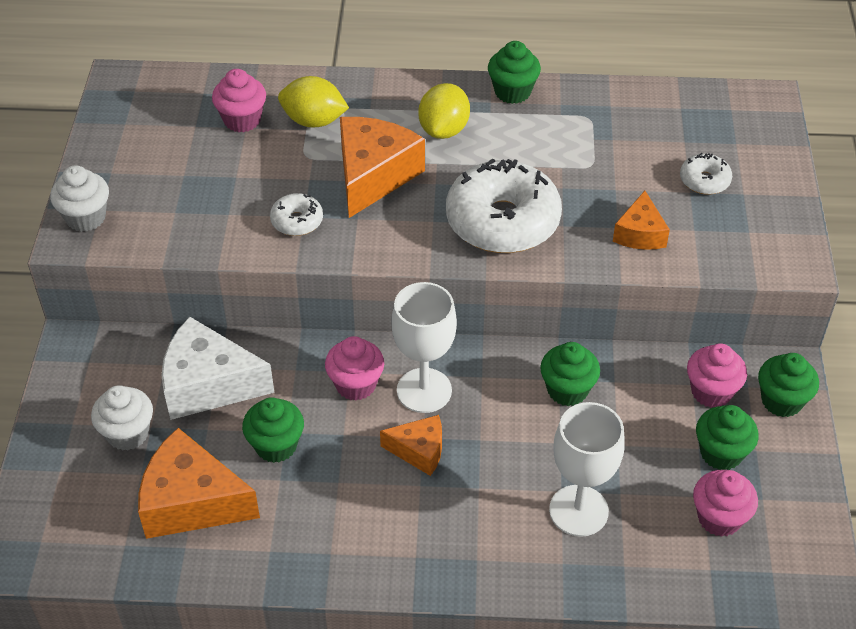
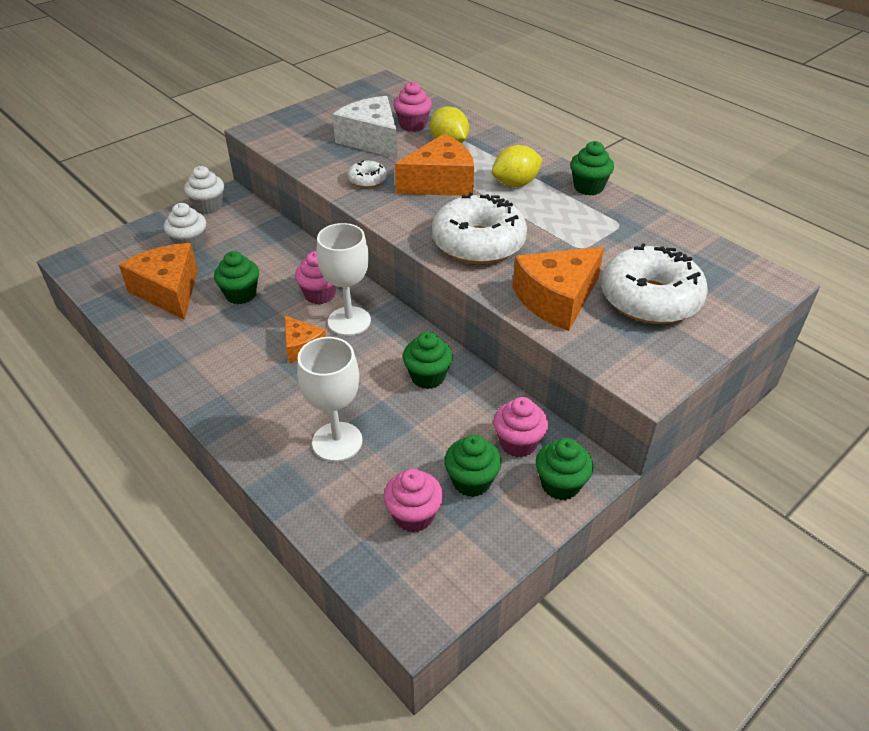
camera: 45 degrees right, 5 degrees down
(86, 217) = (276, 126): white cupcake -> white cupcake (208, 207)
(208, 384) = (254, 248): white cheese -> white cheese (371, 140)
(640, 234) = (556, 299): orange cheese -> orange cheese, size x1.77
(704, 181) = (650, 299): white donut -> white donut, size x2.18

